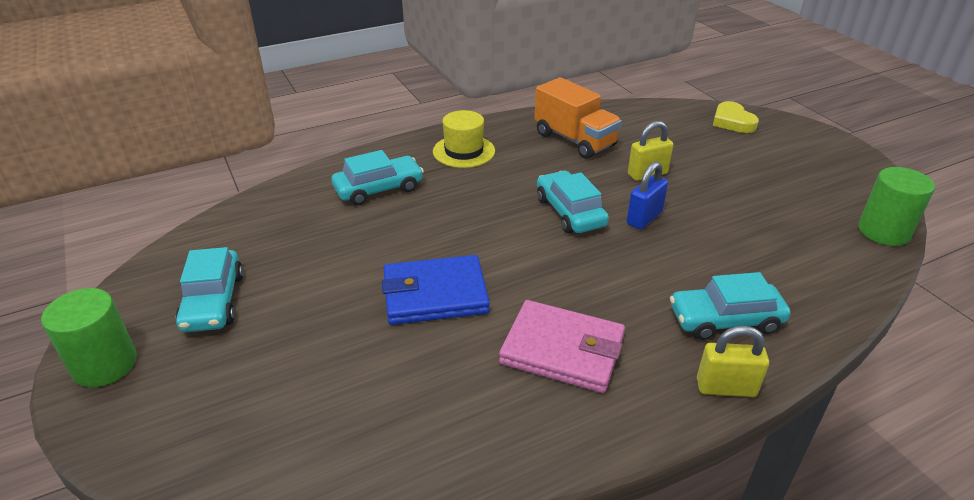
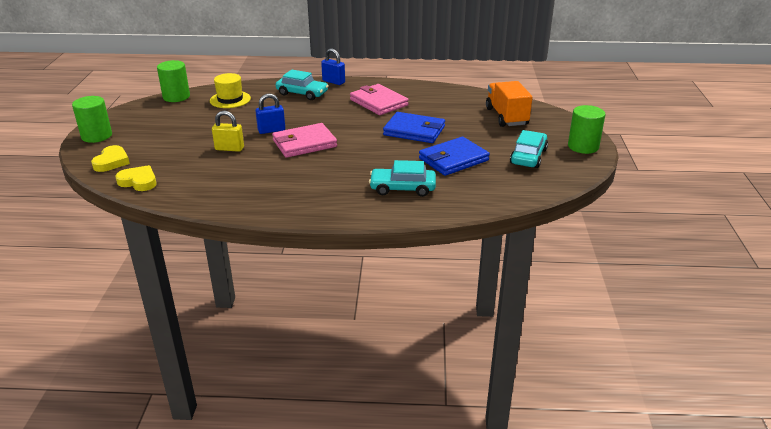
camera: 150 degrees left, 5 degrees down
(336, 255) = (453, 159): none -> blue wallet
(464, 151) = (319, 197): yellow hat -> yellow hat (230, 99)
(570, 212) = (304, 143): turquoise car -> pink wallet
(575, 140) = (234, 182): orange truck -> orange truck (506, 116)
(665, 113) = (138, 181): none -> yellow heart
(725, 388) = (333, 82): yellow padlock -> blue padlock
(818, 141) = (96, 136): none -> green cylinder

